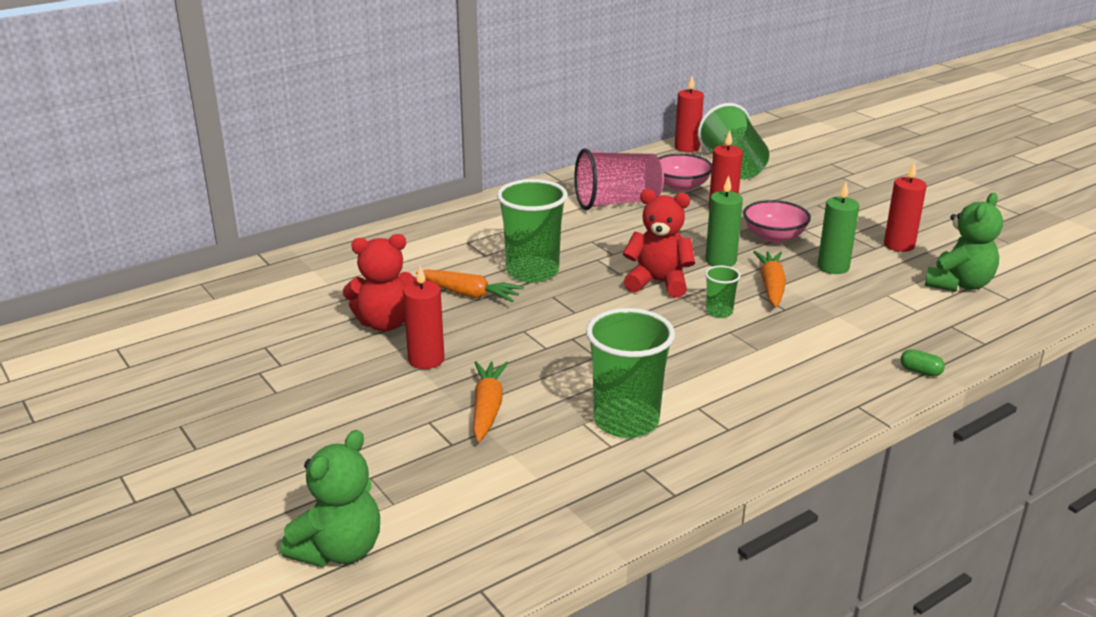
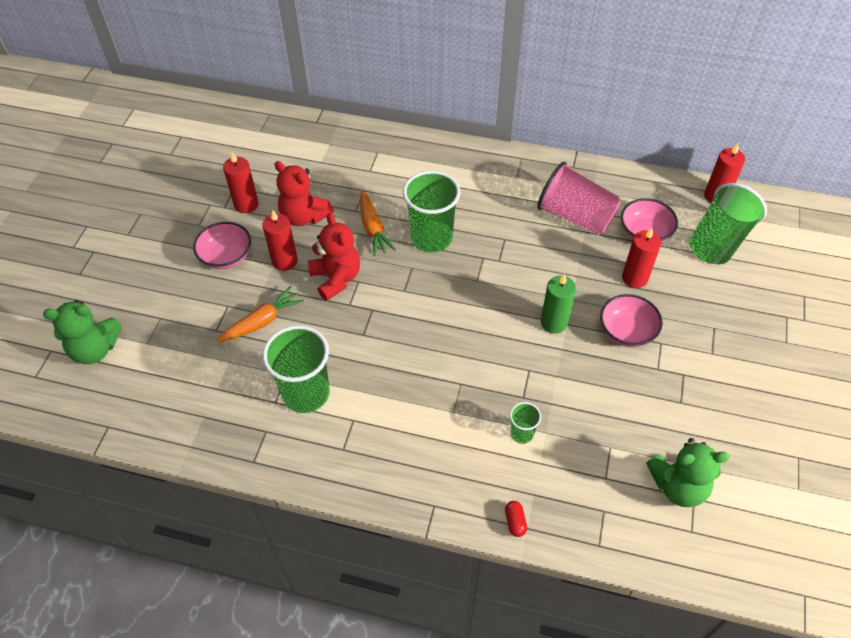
camera: 50 degrees right, 25 degrees up
(356, 393) = (226, 256): none -> pink bowl
(658, 283) = (485, 308): red teddy bear -> red teddy bear (336, 278)
(719, 312) = (480, 363): green cup -> green cup (522, 433)
(771, 286) = (547, 372): orange carrot -> none
(833, 267) = (617, 392): green candle -> none
(899, 245) = (703, 415): red candle -> red candle (246, 204)
(920, 371) = (515, 522): green capsule -> red capsule

